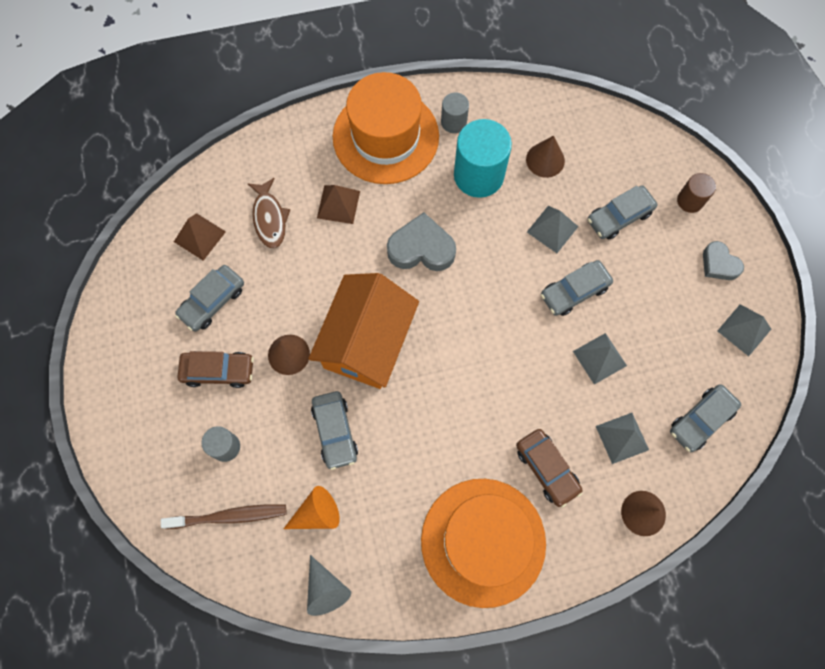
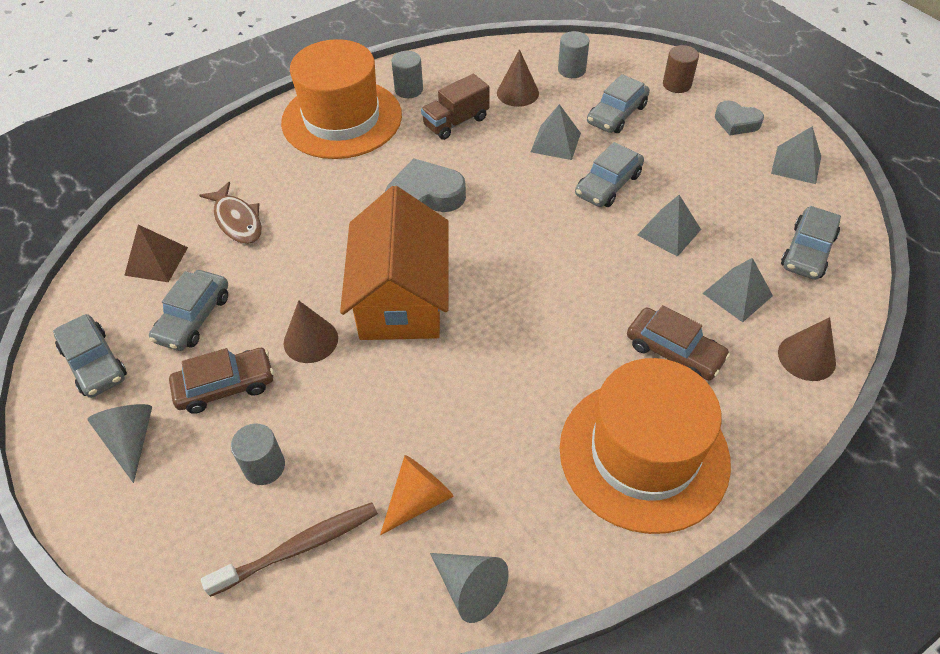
camera: 20 degrees left, 20 degrees down
(145, 391) = (131, 440): none -> grey cone
(335, 431) = (402, 400): grey car -> grey car (94, 363)
(338, 204) = (313, 186): brown pyramid -> none
(478, 175) = (456, 122): turquoise cylinder -> brown truck
(605, 149) = (571, 70): none -> grey cylinder

